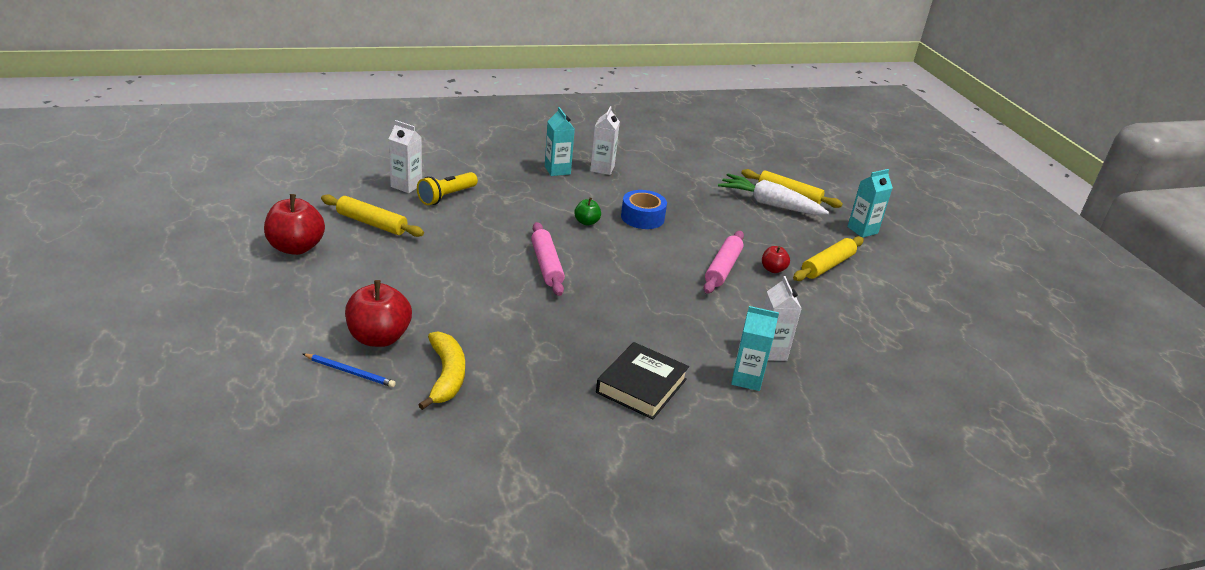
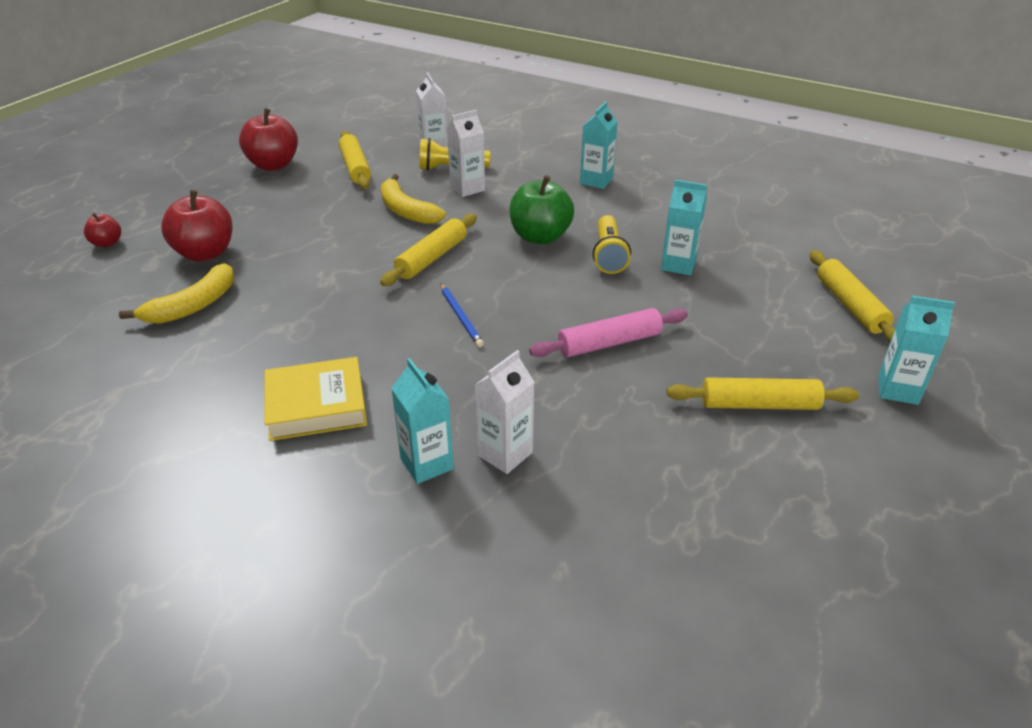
camera: 50 degrees right, 5 degrees up
(350, 372) = (143, 268): blue pencil -> blue pencil (461, 317)
(471, 240) = (406, 210): none -> yellow banana
(546, 265) = (431, 258): pink rolling pin -> yellow rolling pin
(586, 222) = (540, 237): green apple -> green apple, size x1.93
(602, 168) = (648, 195): white carton -> white carton (467, 188)
(641, 386) = (316, 405): black book -> yellow book
(642, 217) = (608, 255): blue tape -> yellow flashlight
(685, 207) = (678, 265): none -> turquoise carton
(769, 204) = (801, 304): white carrot -> none
(773, 269) = (672, 373): red apple -> red apple (107, 243)

